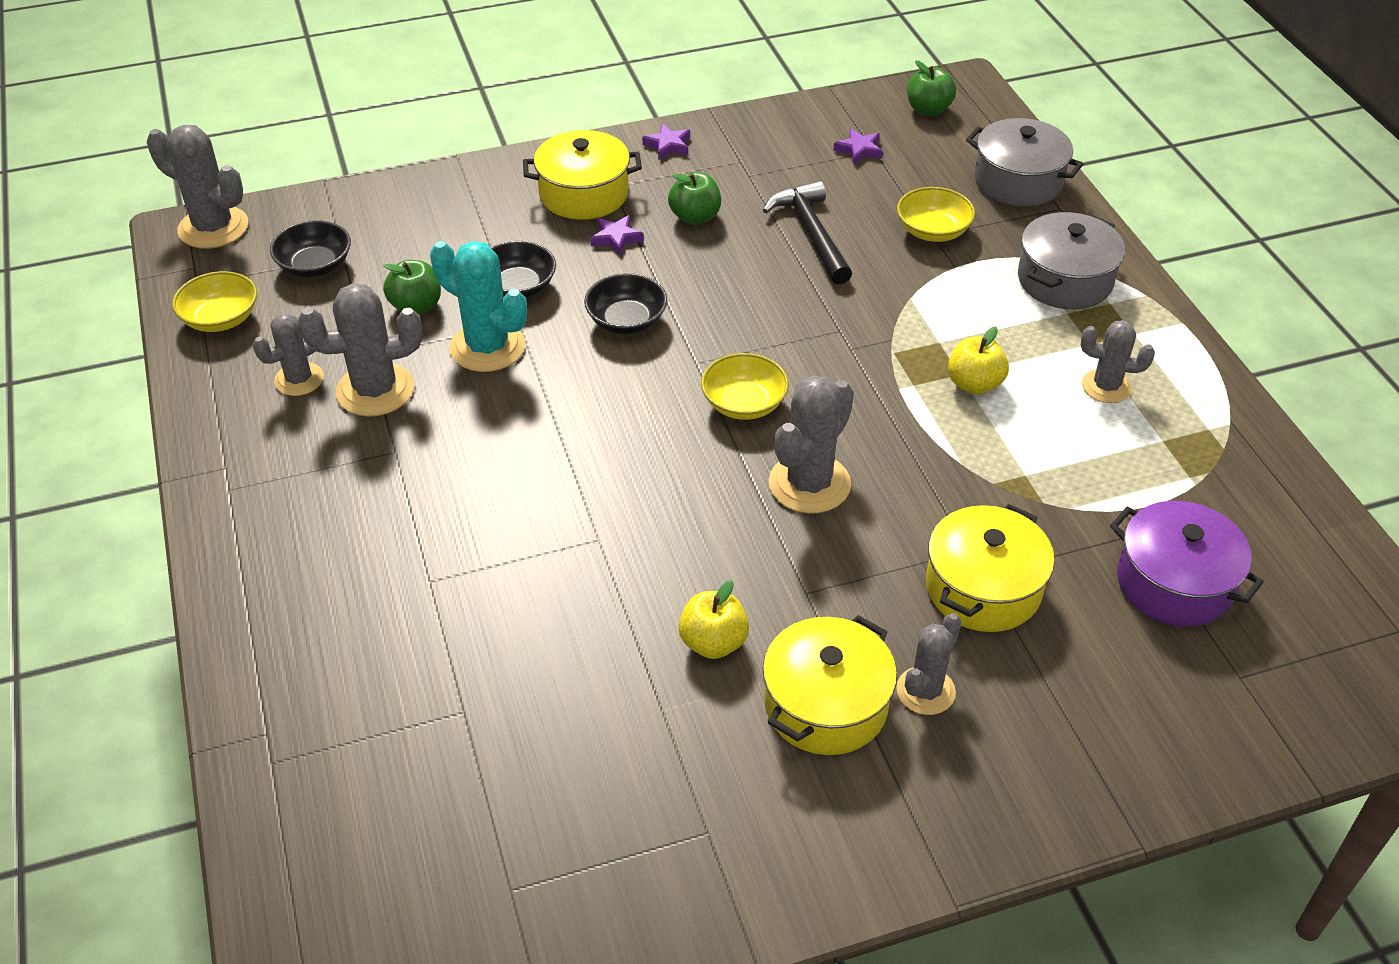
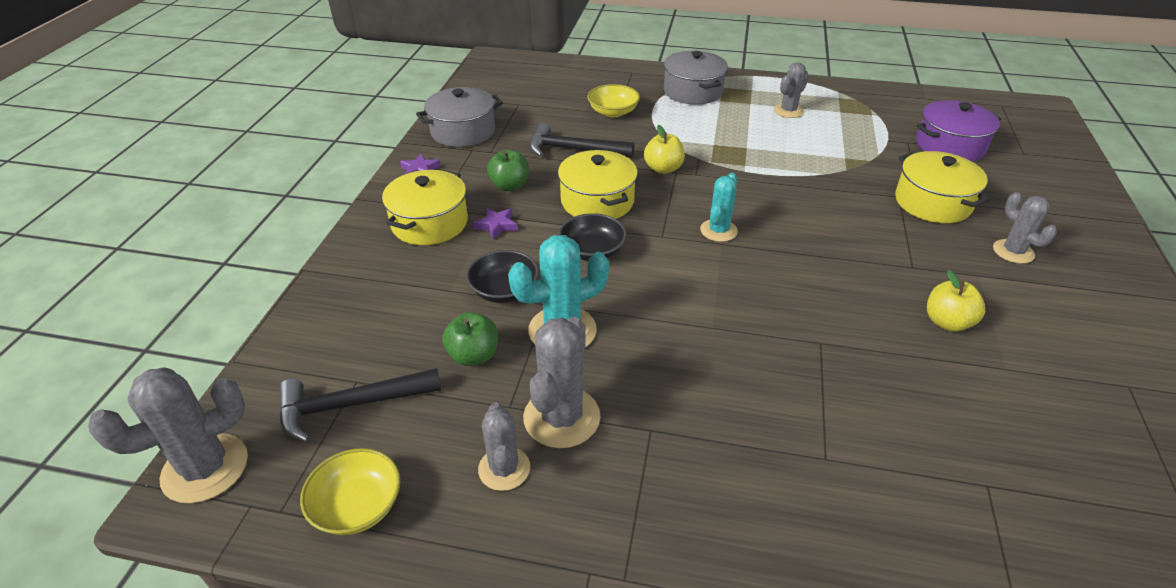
camera: 60 degrees left, 5 degrees down
(315, 265) = (351, 405): black bowl -> black hammer
(744, 403) = (718, 230): yellow bowl -> turquoise cactus
(809, 484) = (812, 231): grey cactus -> none
(826, 705) = (1017, 293): yellow pot -> yellow pot (597, 201)
(859, 150) = (512, 108): purple star -> none
(928, 110) = (501, 76): green apple -> none
(974, 384) = (759, 146): yellow apple -> yellow apple (663, 169)
(1018, 181) = (596, 74): grey pot -> grey pot (463, 131)

